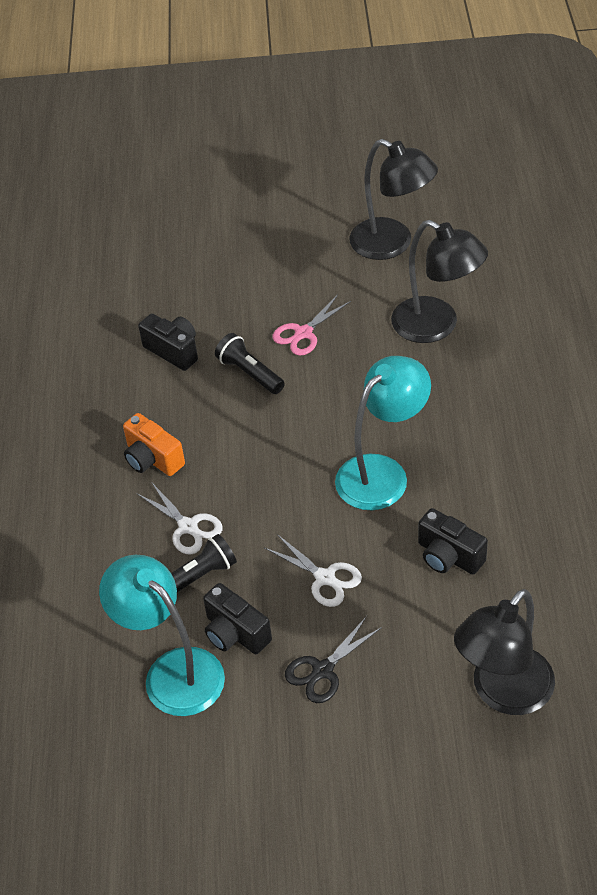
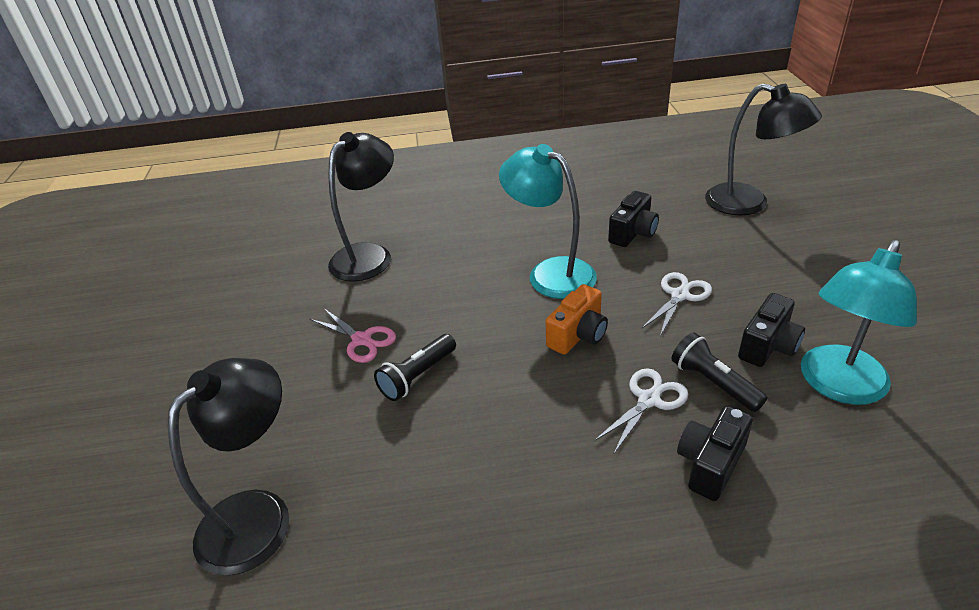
camera: 95 degrees left, 10 degrees down
(152, 459) = (555, 448): orange camera -> orange camera (578, 335)
(173, 351) = (371, 454): black camera -> black camera (710, 464)
(322, 670) = (778, 288): black scissors -> none
(392, 244) = (245, 289): black lamp -> black lamp (258, 514)

